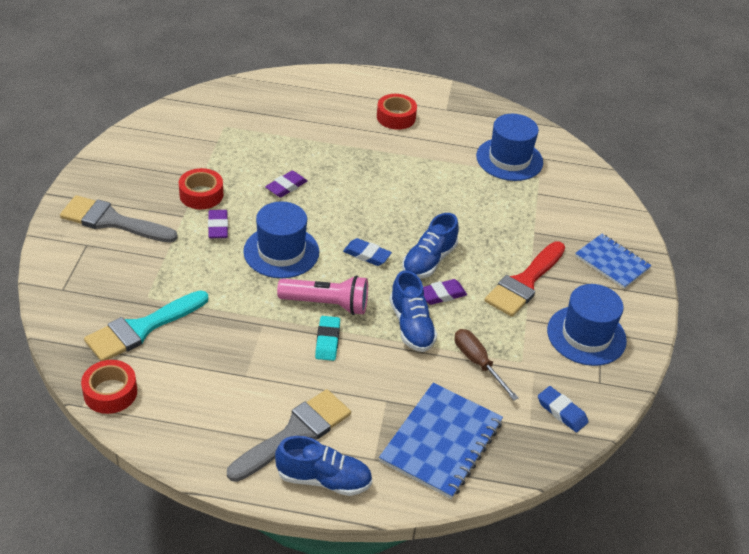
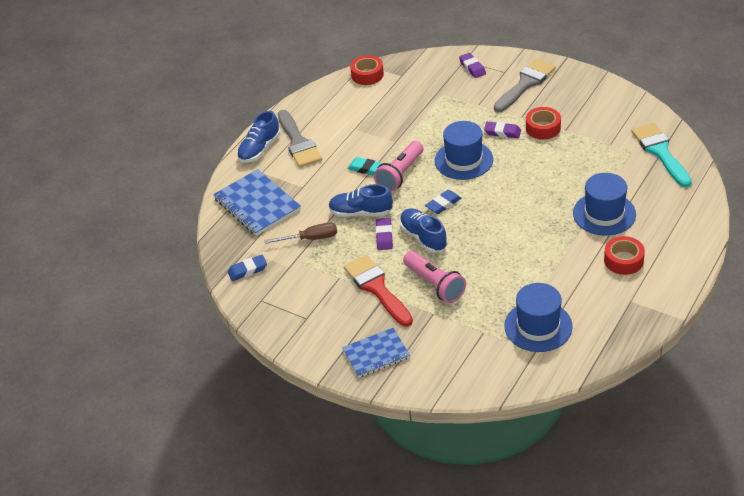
camera: 120 degrees right, 0 degrees up
(141, 328) = (414, 90): turquoise brush -> turquoise brush (660, 152)
(286, 187) = (539, 173): purple eraser -> purple eraser (472, 67)
(494, 238) = (435, 284): none -> pink flashlight
(586, 335) = (306, 308): blue hat -> blue hat (604, 214)

